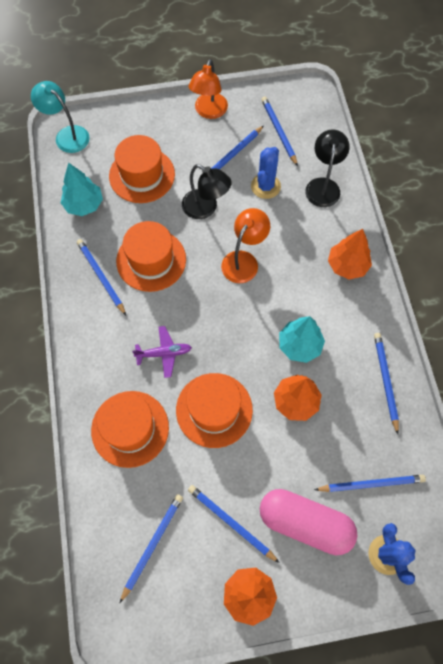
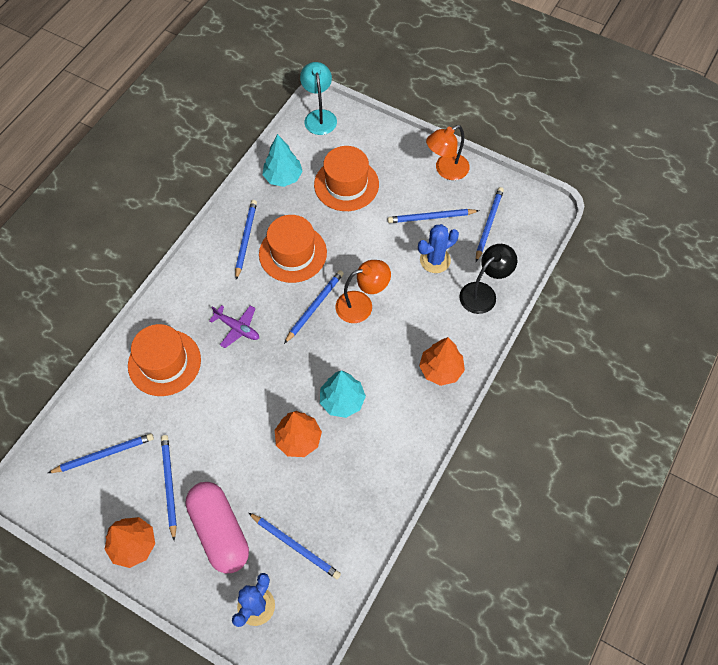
camera: 40 degrees right, 5 degrees down
(205, 208) = (370, 244): black lamp -> none
(214, 410) = (234, 397): orange hat -> none
(385, 381) = (383, 480): blue pencil -> blue pencil (315, 306)

